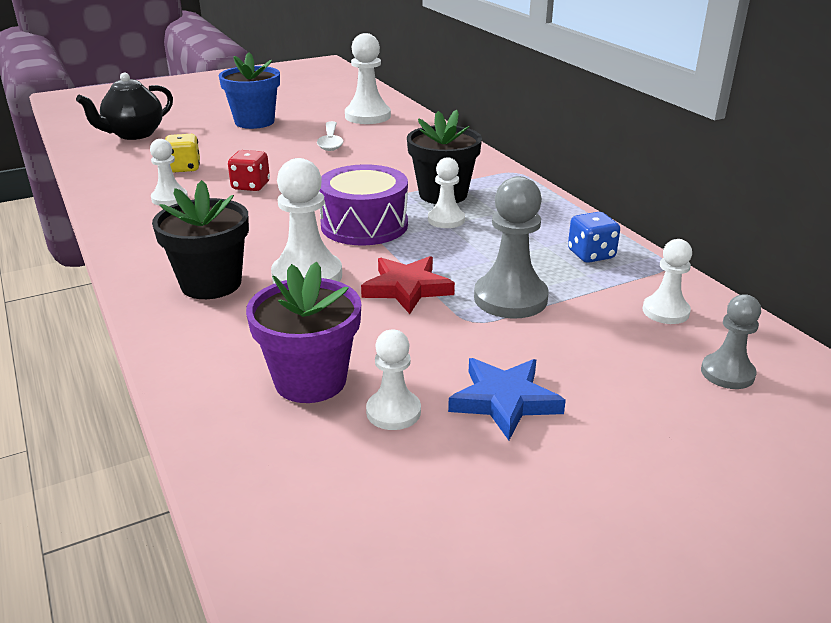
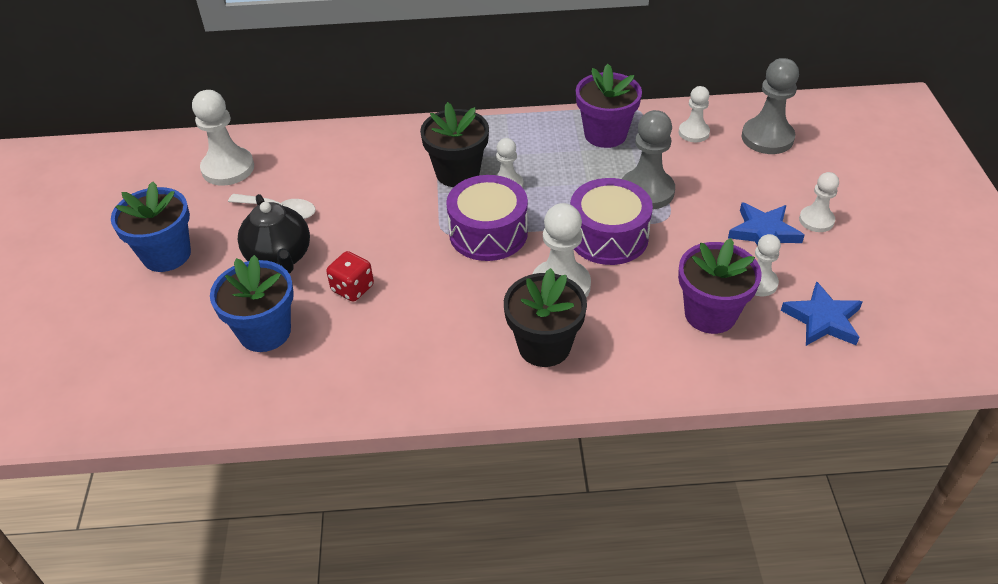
camera: 65 degrees left, 15 degrees up
(134, 134) = (115, 365): black teapot -> black teapot (280, 258)
(169, 198) = (341, 353): white pawn -> white pawn (816, 220)
(184, 168) = (265, 332): yellow dice -> blue flower pot
(348, 484) = (822, 319): none -> blue star
(407, 288) = (608, 236): red star -> purple drum
(591, 255) = (605, 134): blue dice -> purple flower pot
(727, 373) = (767, 138): grey pawn -> grey pawn, size x1.66

